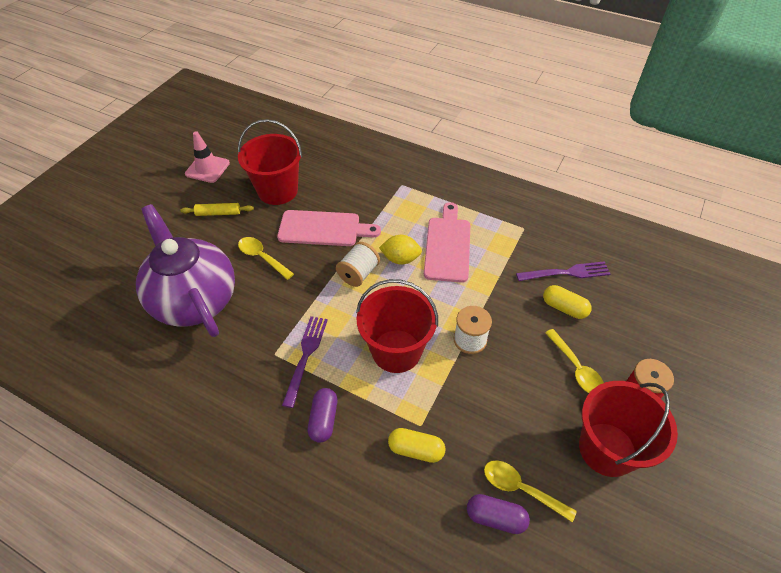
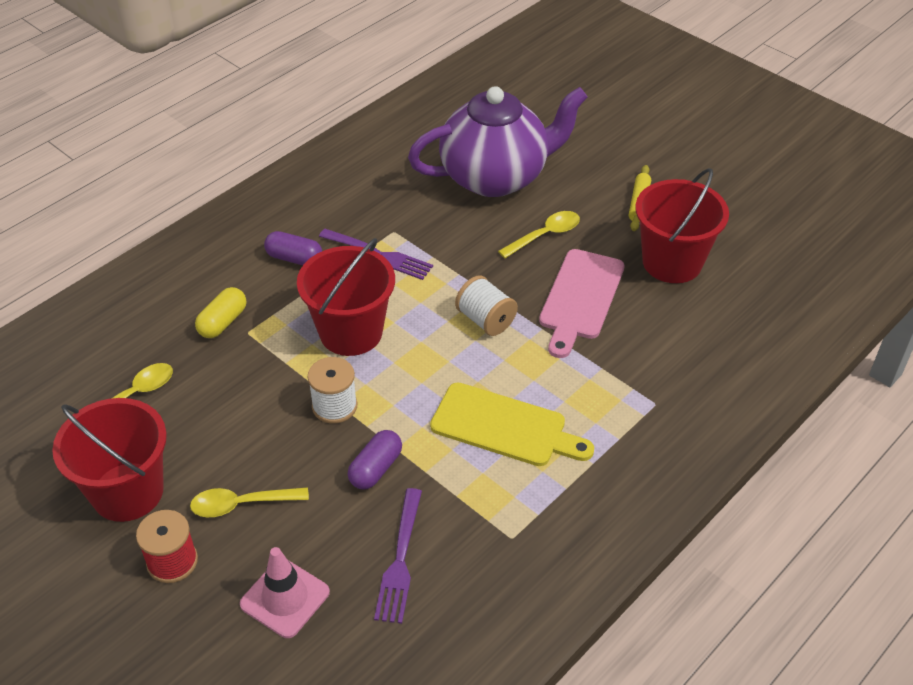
camera: 105 degrees right, 5 degrees down
(207, 168) = (736, 198): pink traffic cone -> pink traffic cone (285, 598)
(400, 259) = (497, 368): yellow lemon -> none
(447, 246) = (504, 427): pink cutting board -> yellow cutting board
(495, 517) = (120, 366): purple capsule -> purple capsule (376, 468)
(564, 308) = (338, 530): yellow capsule -> none

